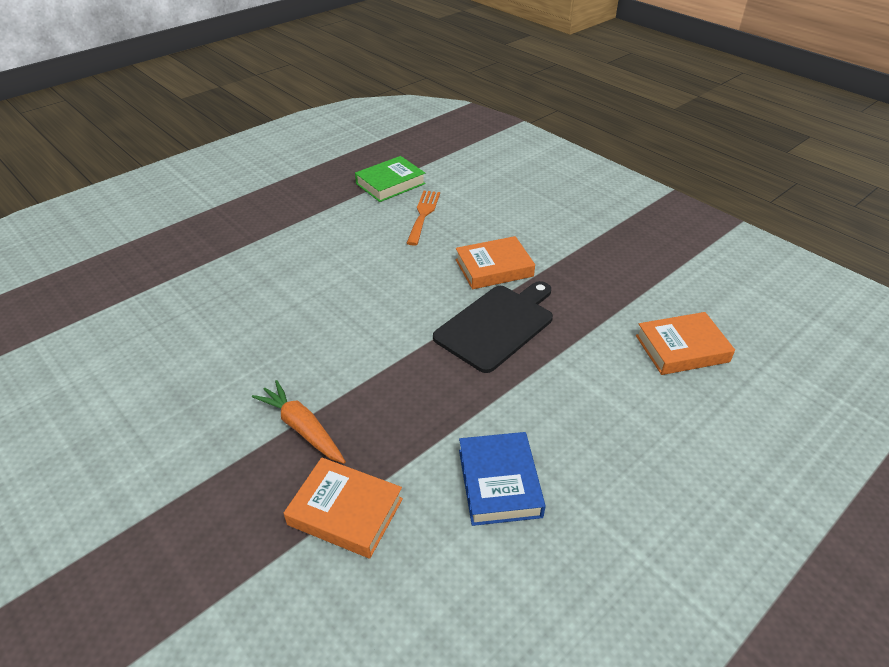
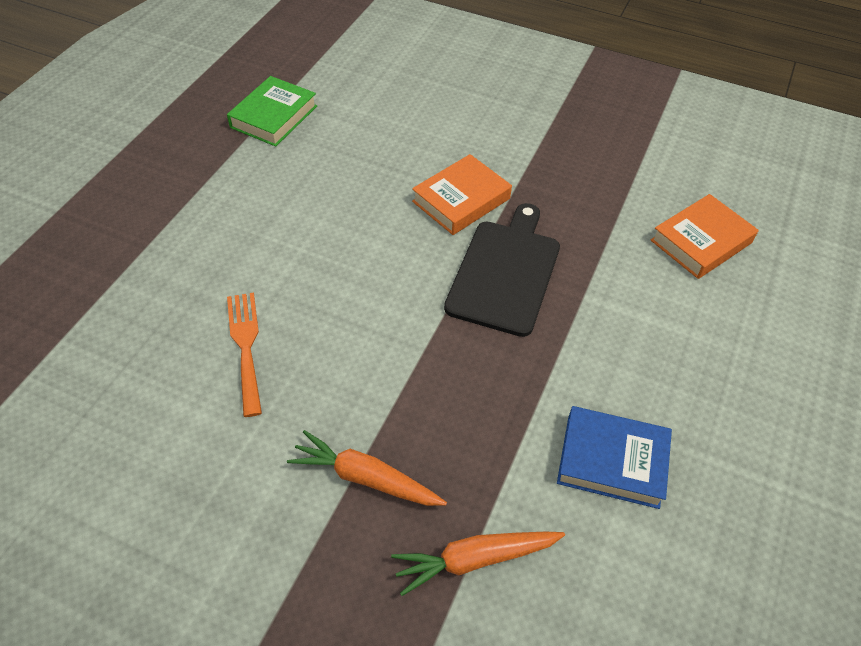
camera: 25 degrees left, 10 degrees up
(345, 512) = (475, 559): orange book -> orange carrot
(423, 214) = (339, 150): orange fork -> orange fork (246, 346)
(499, 482) = (612, 461): blue book -> blue book turned 45 degrees counterclockwise

